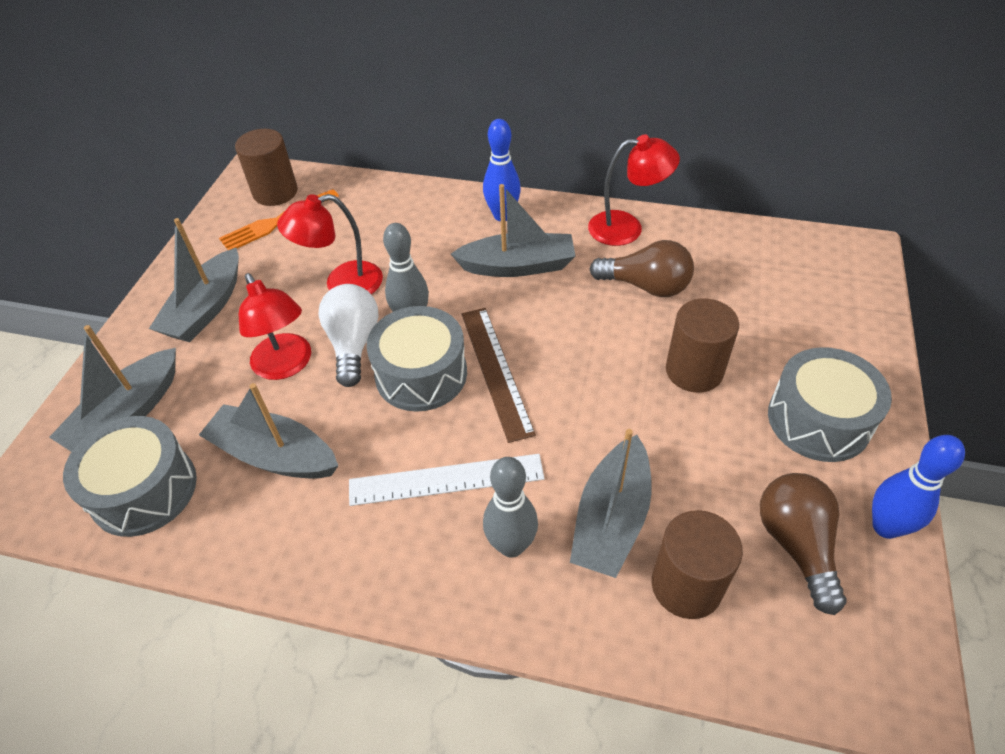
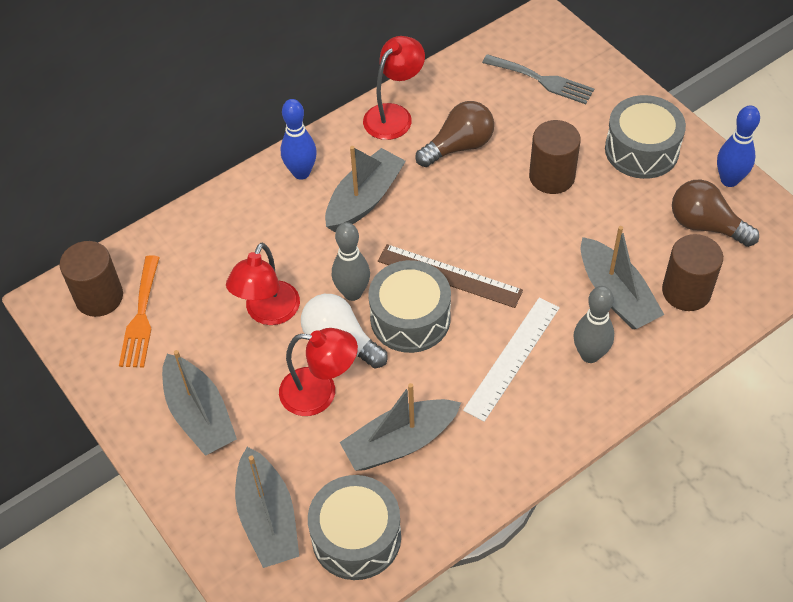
camera: 50 degrees left, 5 degrees up
(795, 292) = (542, 80): none -> grey fork

